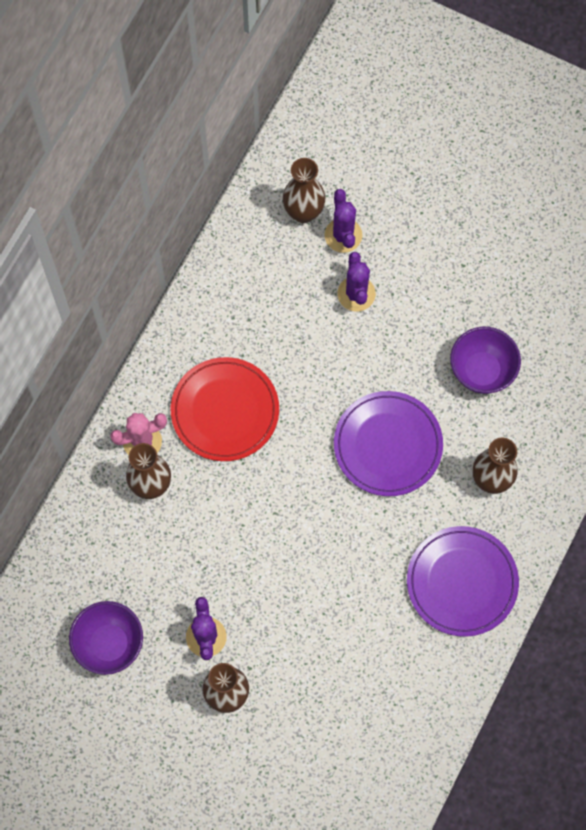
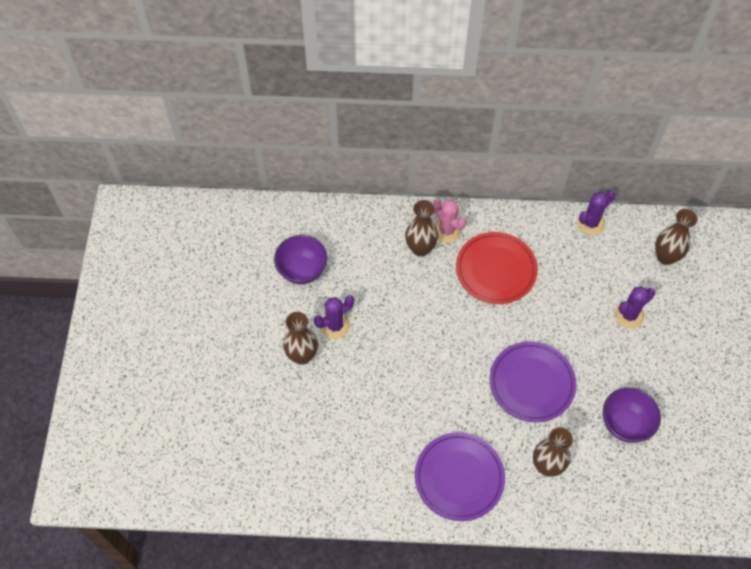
camera: 65 degrees right, 10 degrees down
(343, 235) = (665, 289): purple cactus -> purple cactus (590, 223)

